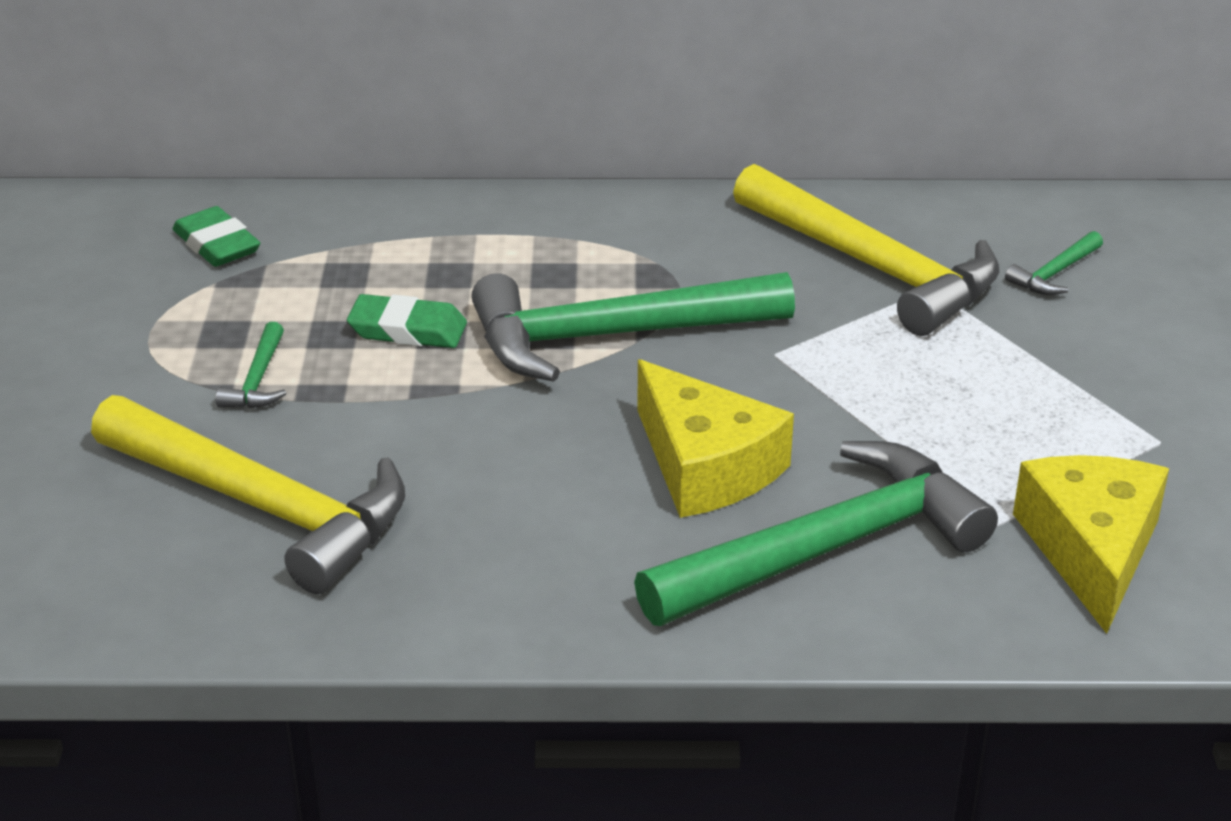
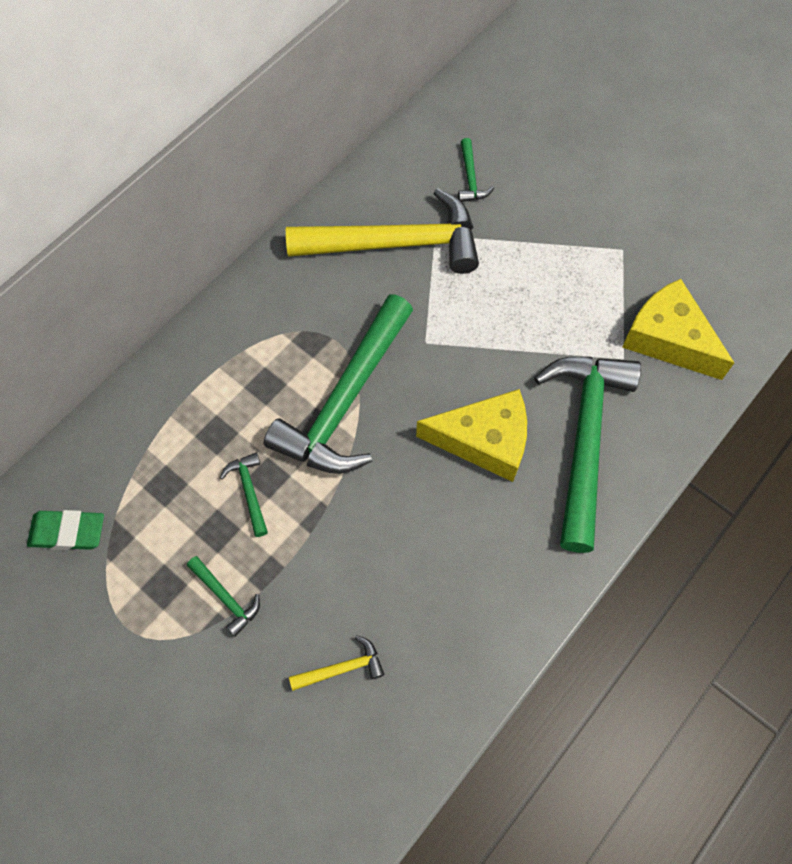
camera: 50 degrees left, 30 degrees up
(263, 506) = (342, 668): yellow hammer -> yellow hammer, size x0.40
(408, 329) = (249, 491): green eraser -> green hammer

